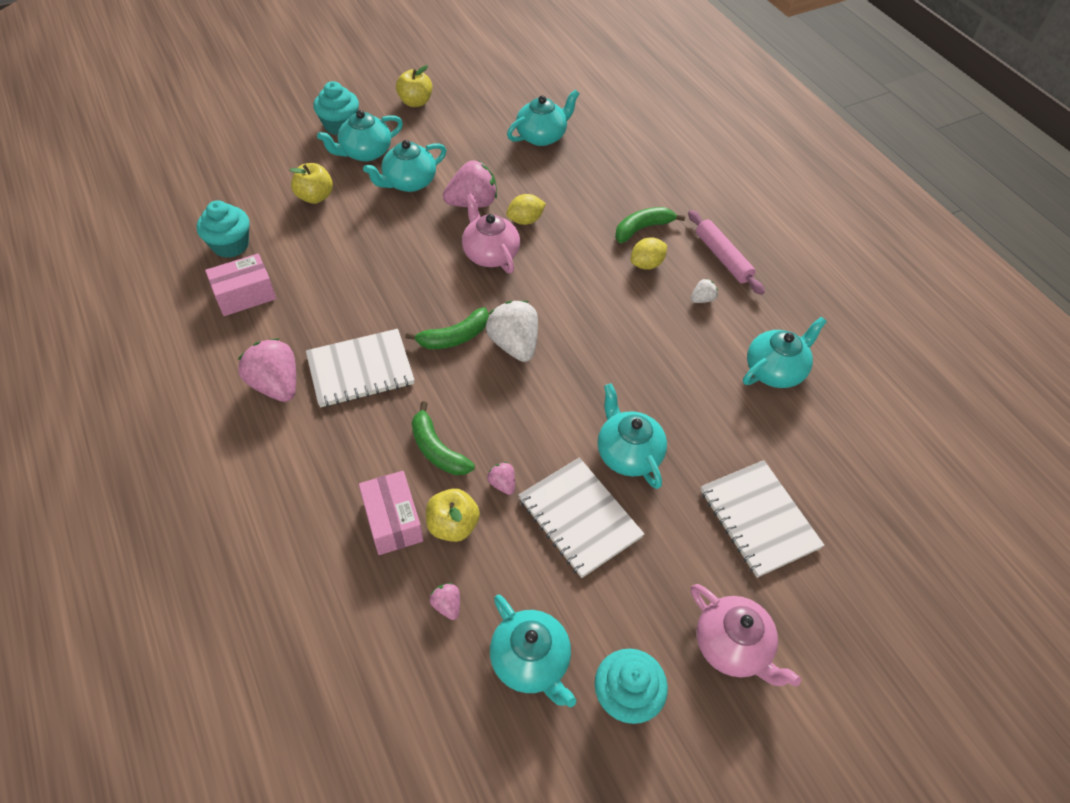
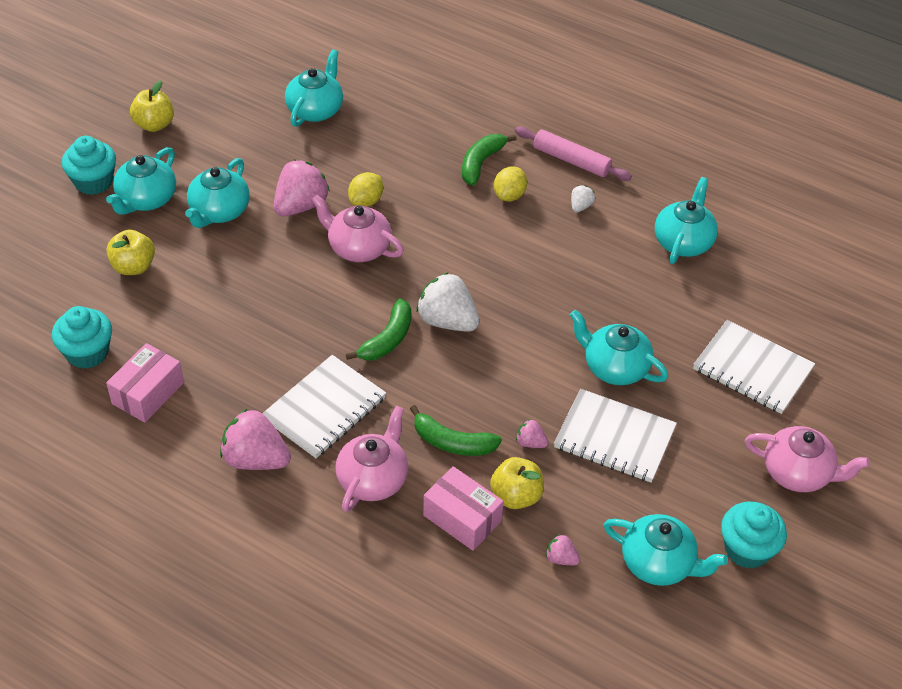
camera: 30 degrees left, 5 degrees down
(350, 448) = (373, 479): none -> pink teapot

